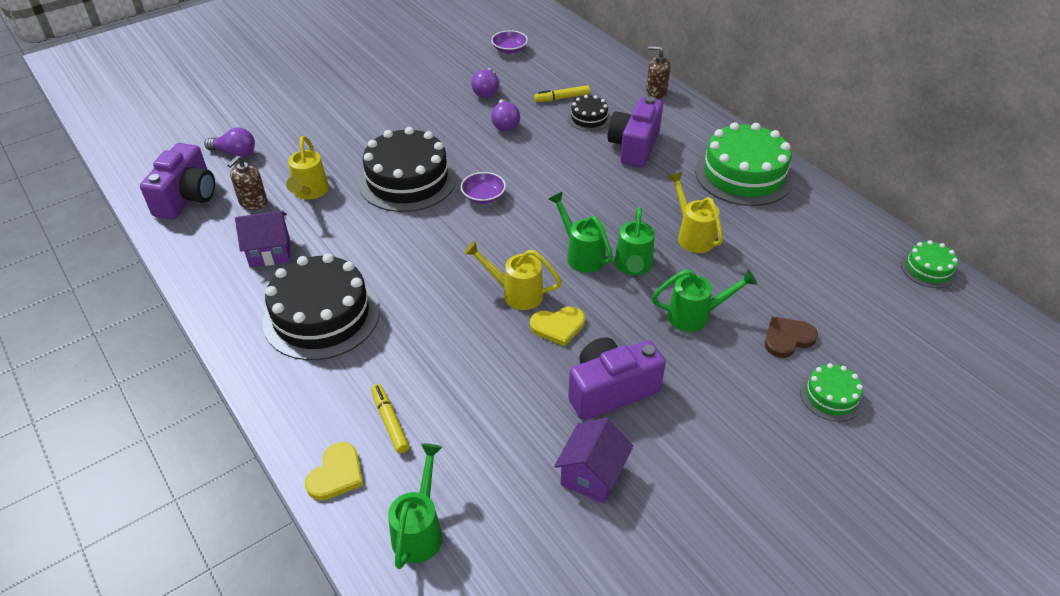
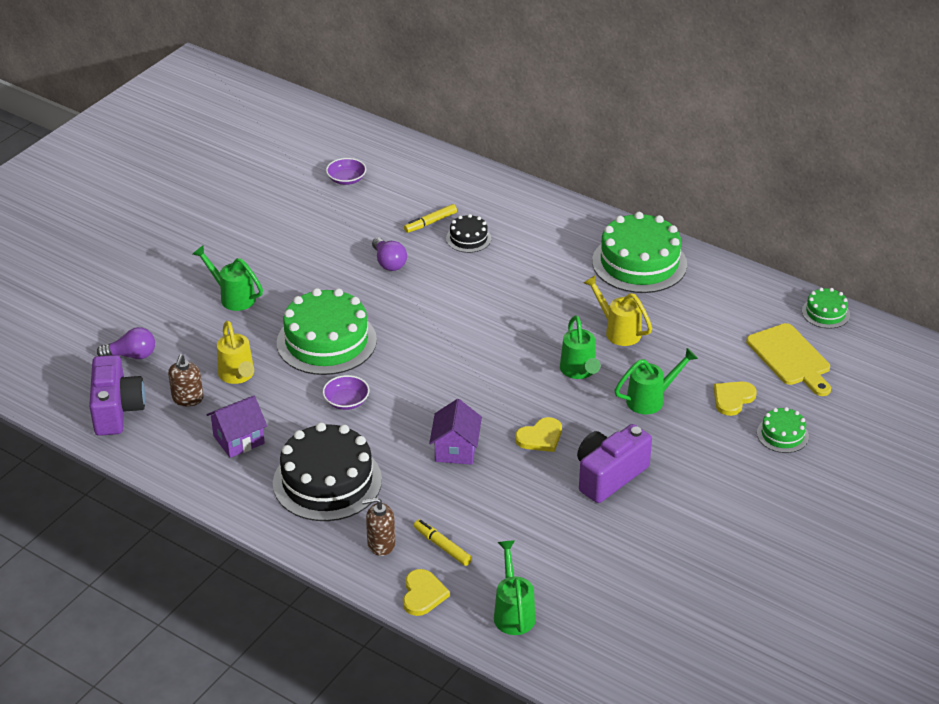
camera: 20 degrees left, 5 degrees down
(407, 180) = (326, 341): black cake -> green cake
(483, 196) = (410, 340): purple bowl -> purple bowl (346, 401)
(486, 91) = (350, 232): purple light bulb -> none
(515, 293) = (488, 419): yellow watering can -> none
(581, 254) = (528, 372): green watering can -> green watering can (232, 297)
(592, 475) = (624, 540): purple house -> purple house (455, 449)
(634, 146) = (526, 258): purple camera -> none
(656, 92) = (520, 196): brown soap dispenser -> brown soap dispenser (381, 544)
(787, 338) = (732, 399): brown heart -> yellow heart
(871, 309) = (790, 358): none -> yellow cutting board

